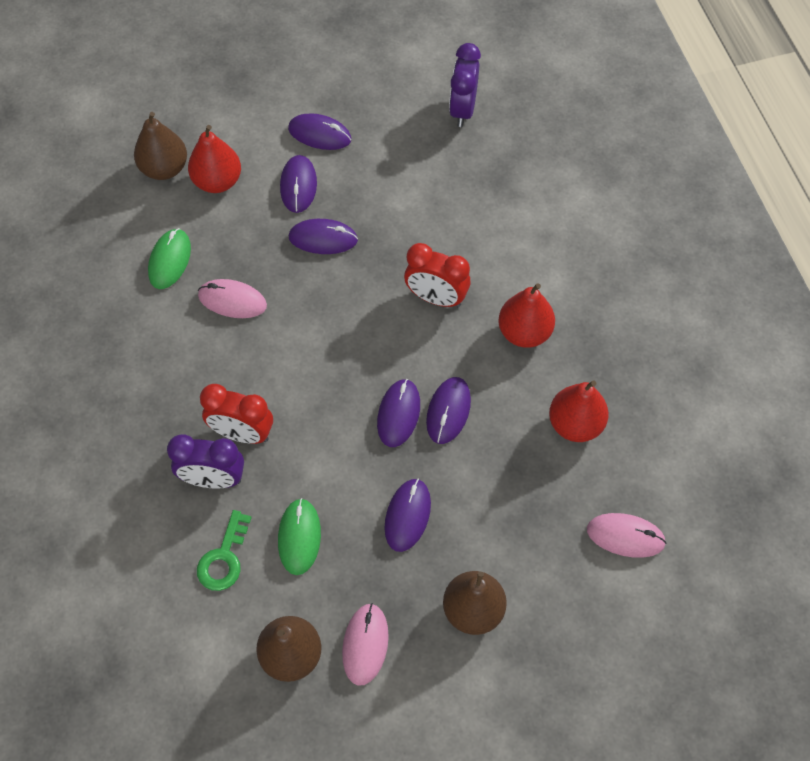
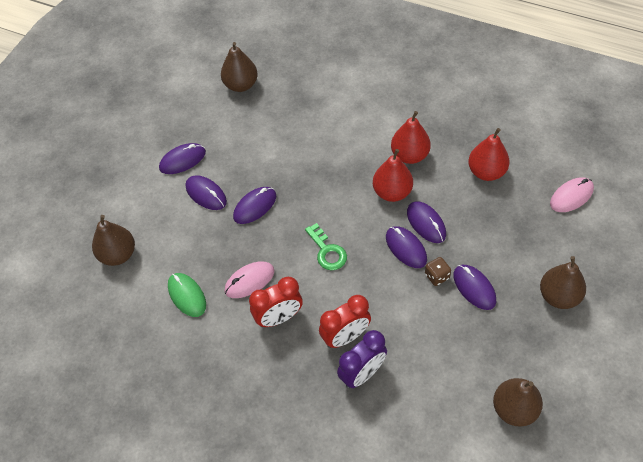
camera: 45 degrees left, 5 degrees down
(217, 181) = (158, 233): red pear -> red pear (392, 192)
(224, 558) = (420, 403): green key -> green key (327, 251)
(299, 537) = (441, 353): green mouse -> none
(365, 644) = (538, 365): pink mouse -> none
(390, 468) = (437, 276): none -> brown dice
(436, 298) = (349, 180): red clock -> red clock (279, 318)
(462, 110) = (241, 85): purple clock -> brown pear

